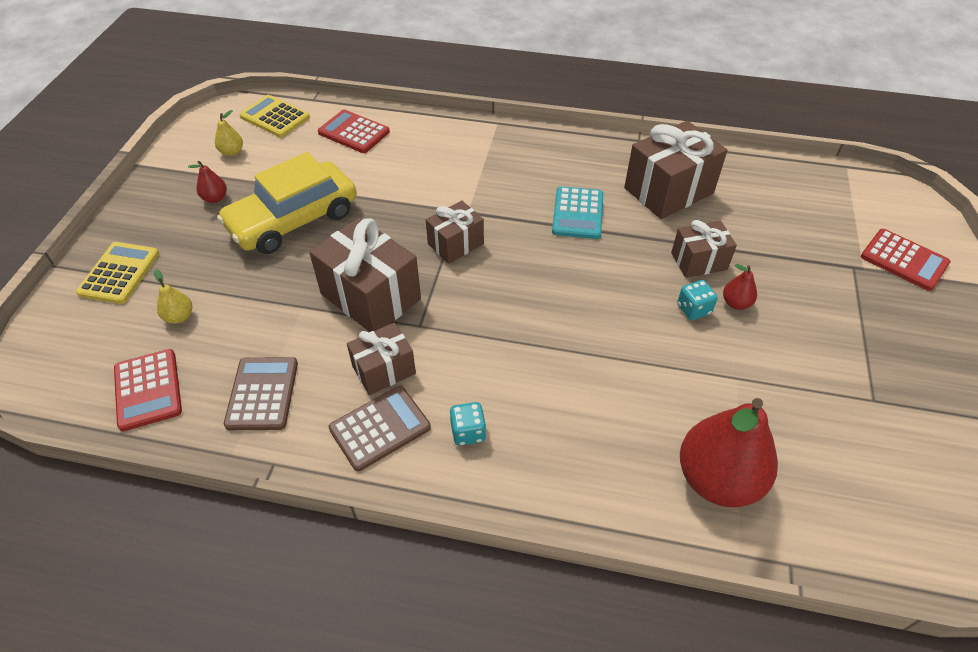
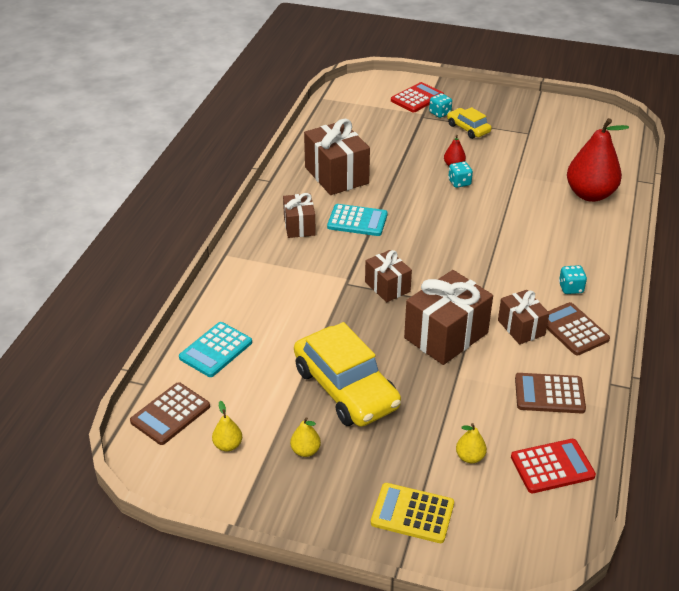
camera: 85 degrees left, 10 degrees down
(215, 198) = (305, 451): red pear -> yellow pear
(275, 117) = (170, 414): yellow calculator -> brown calculator
(354, 132) = (216, 350): red calculator -> turquoise calculator
(699, 261) = (414, 173): brown gift -> brown gift (299, 226)
(847, 320) = (468, 128): none -> yellow car
(874, 286) = (440, 113): none -> turquoise dice

